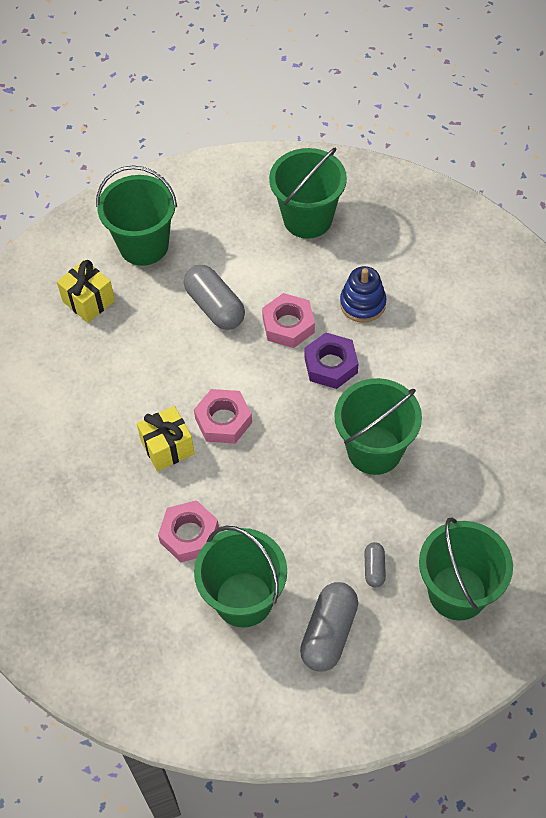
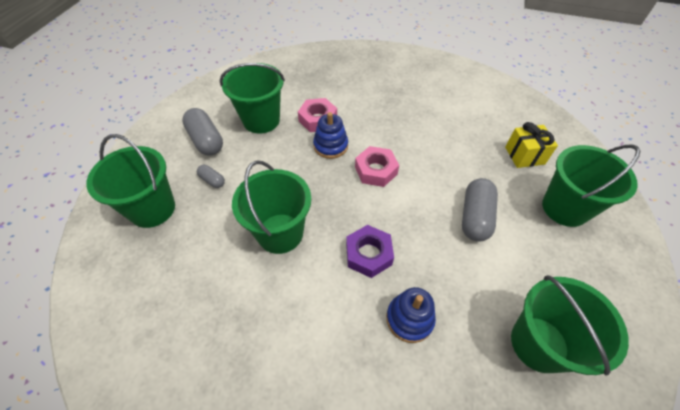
camera: 125 degrees right, 5 degrees down
(167, 447) = (380, 137): yellow gift -> none
(215, 307) = (475, 217): grey capsule -> grey capsule turned 75 degrees counterclockwise
(223, 488) = (330, 146): none -> blue stacking toy
(288, 325) = (426, 251): pink nut -> none

